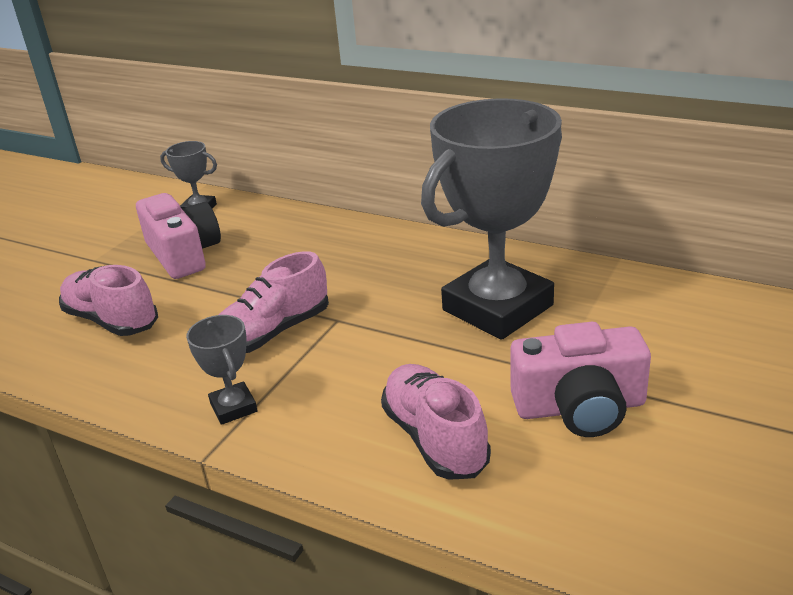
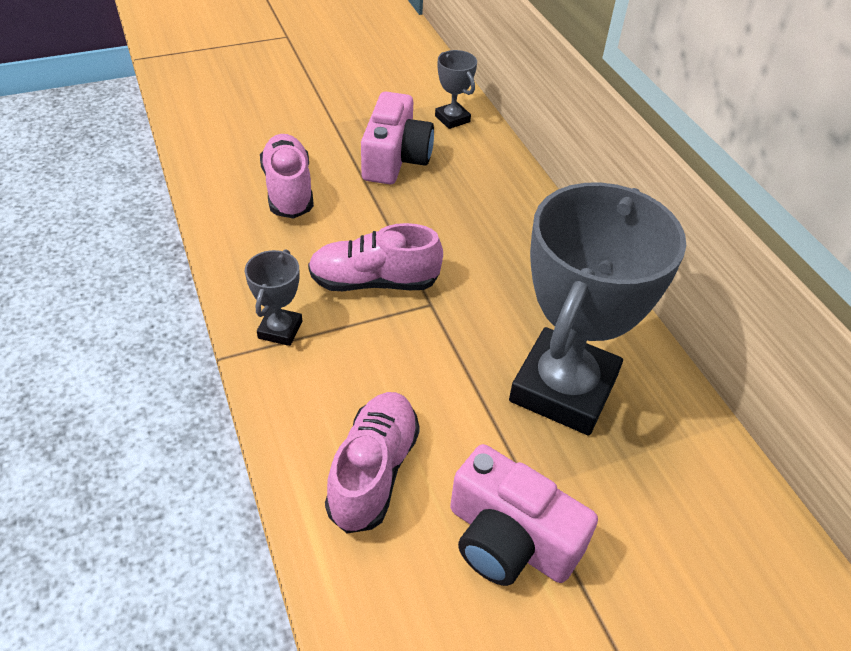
camera: 35 degrees right, 15 degrees up
(497, 308) = (563, 388): grey trophy -> grey trophy turned 60 degrees counterclockwise

